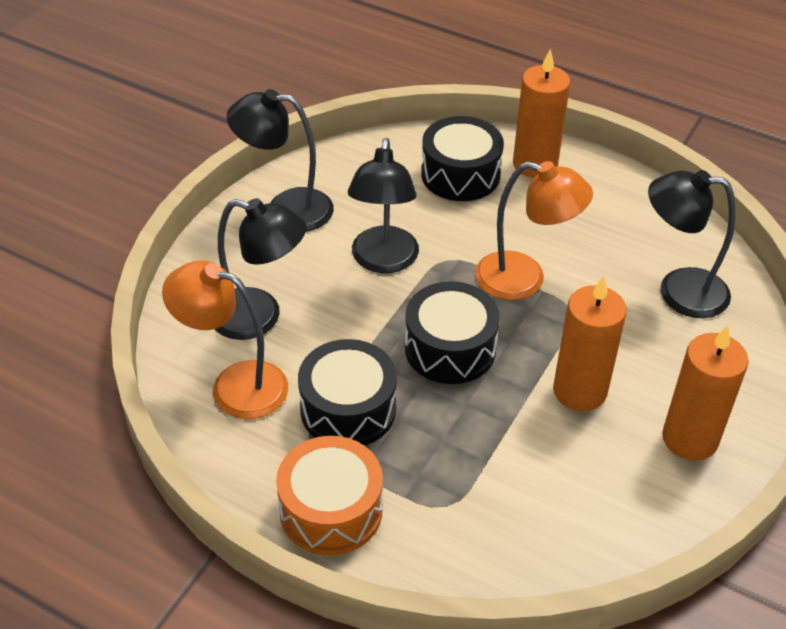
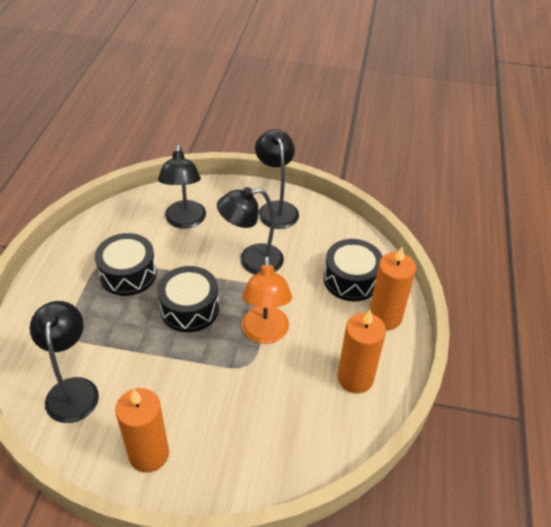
camera: 70 degrees right, 0 degrees up
(234, 385) = (132, 225): orange lamp -> none
(331, 510) = (56, 285): orange drum -> none
(579, 391) = (174, 382): orange candle -> orange candle (355, 378)
(678, 291) = (292, 427): black lamp -> black lamp (73, 389)

